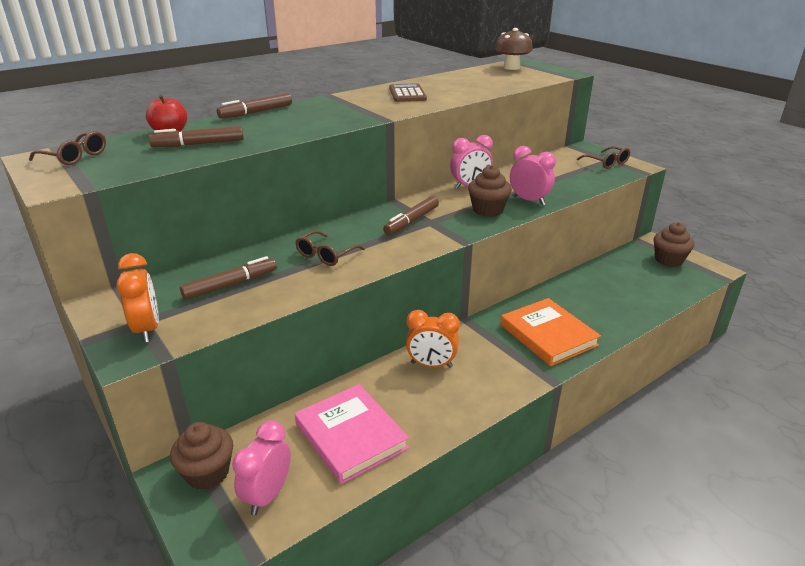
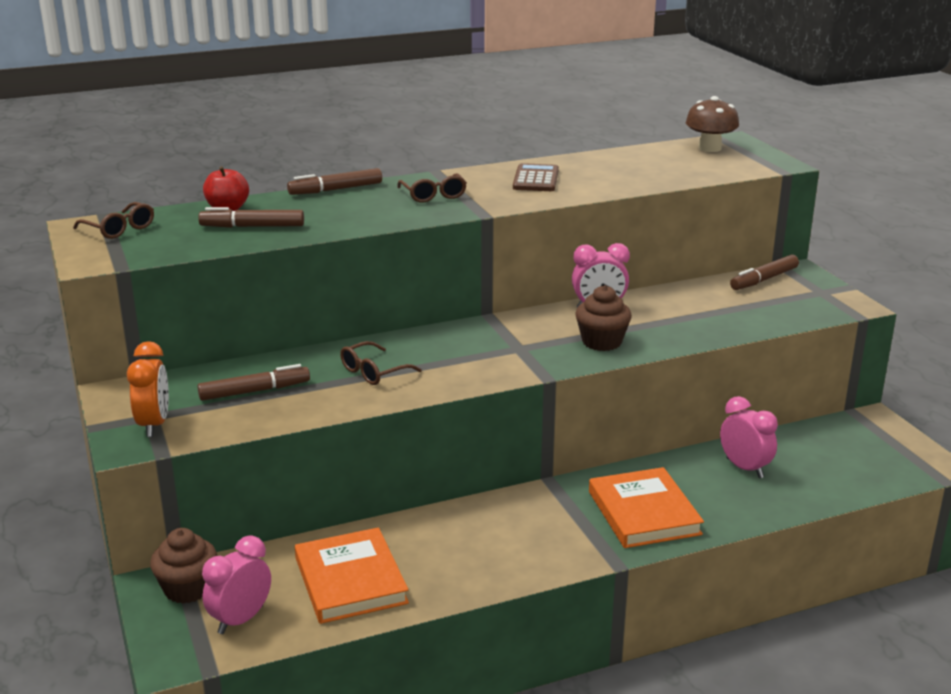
camera: 15 degrees right, 5 degrees down
(351, 436) = (350, 580): pink book -> orange book
(411, 221) = (496, 344): brown marker -> brown marker (764, 279)
(431, 365) = (478, 523): orange clock -> none
(529, 201) = (664, 336): pink clock -> pink clock (744, 468)
(607, 163) = (813, 296): brown glasses -> brown glasses (433, 195)
(668, 260) = (877, 444): brown cupcake -> none

